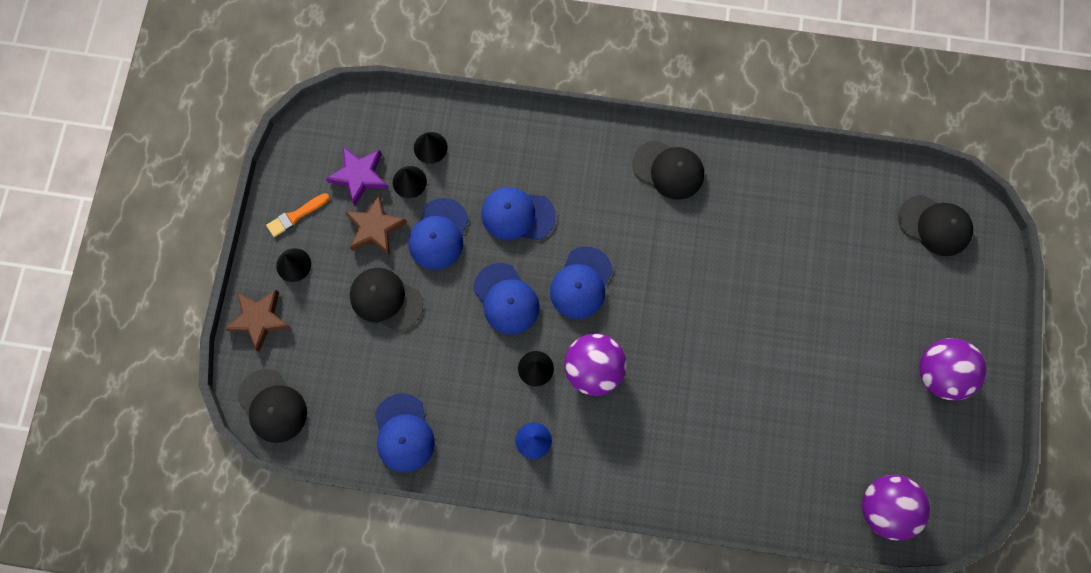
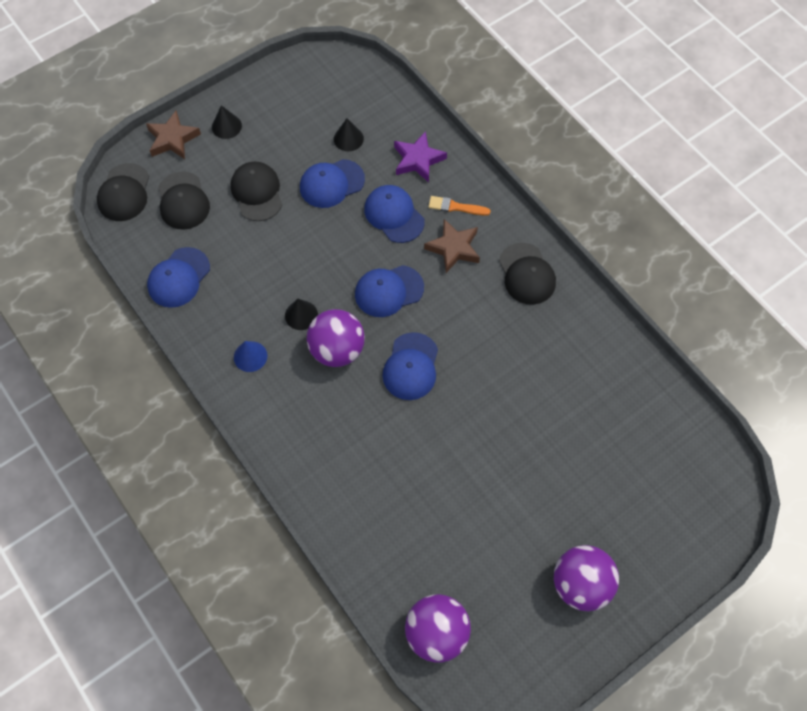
camera: 45 degrees right, 10 degrees down
(296, 216) = (259, 101): orange brush -> orange brush (455, 207)
(359, 176) = (322, 110): purple star -> purple star (418, 160)
(375, 228) = (297, 147): brown star -> brown star (453, 248)
(430, 147) = (384, 130): black cone -> none
(506, 299) = (330, 257): blue cap -> blue cap (411, 366)
(935, 225) = (688, 480): black cap -> black cap (183, 201)

